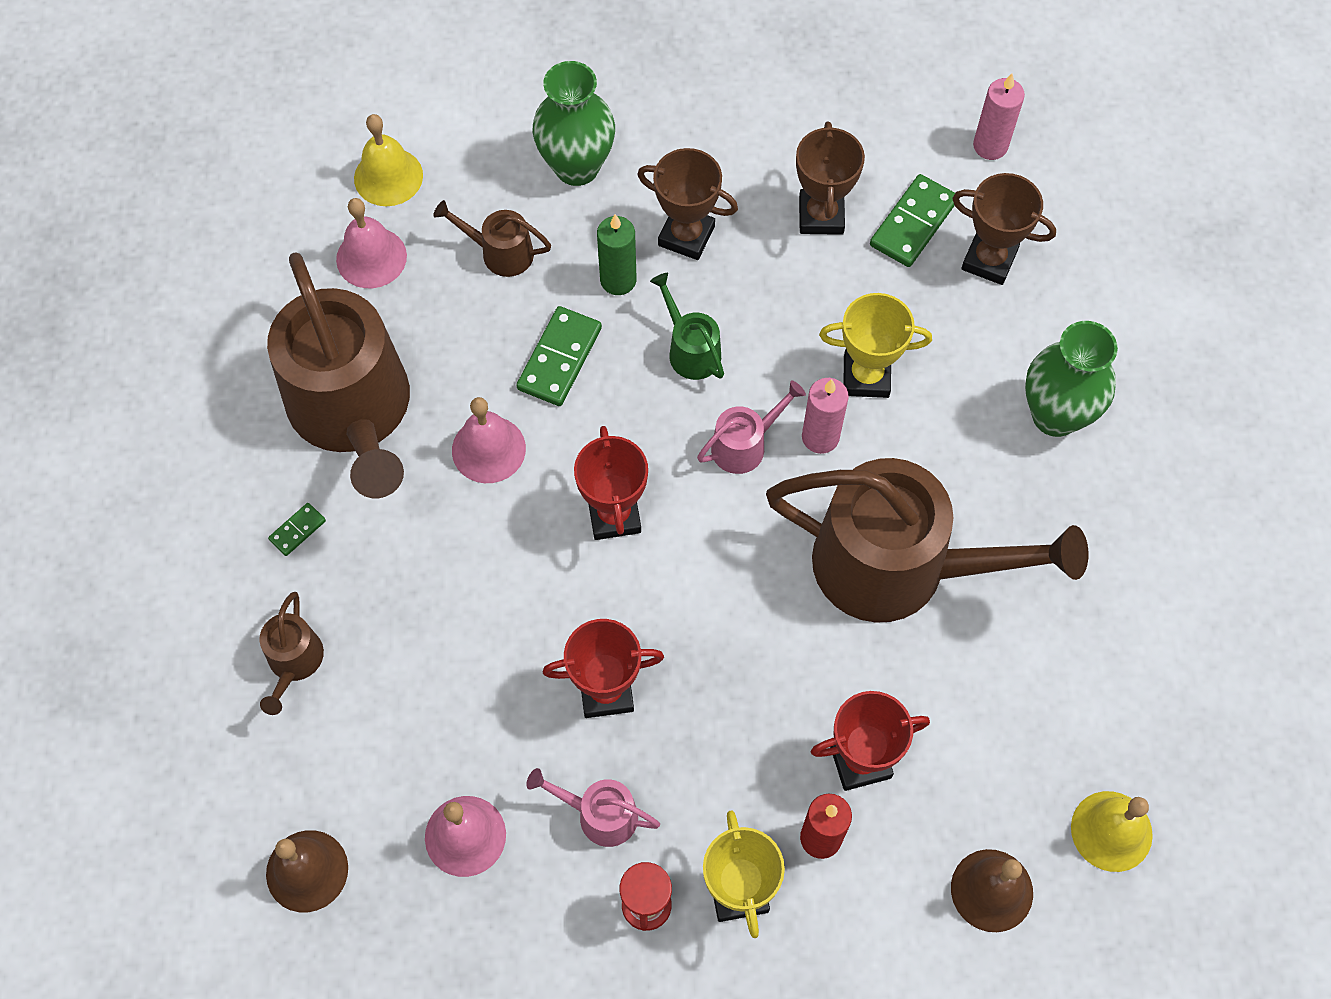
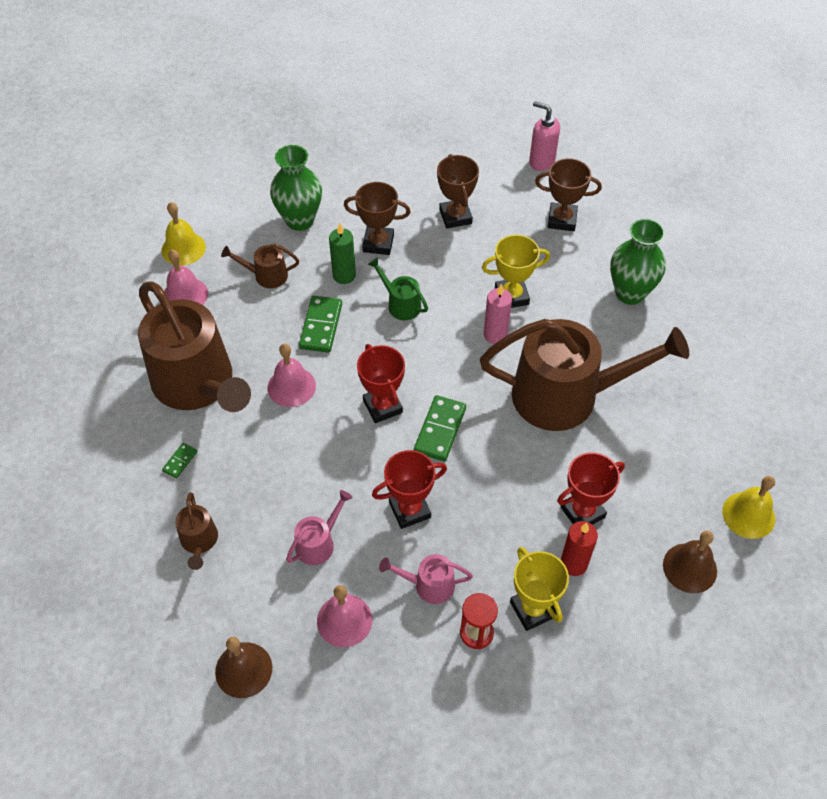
camera: 15 degrees left, 10 degrees down
(744, 445) = (451, 349): pink watering can -> pink watering can (318, 543)
(913, 223) = (511, 210): green domino -> green domino (440, 430)
(990, 146) = (541, 161): pink candle -> pink soap dispenser

